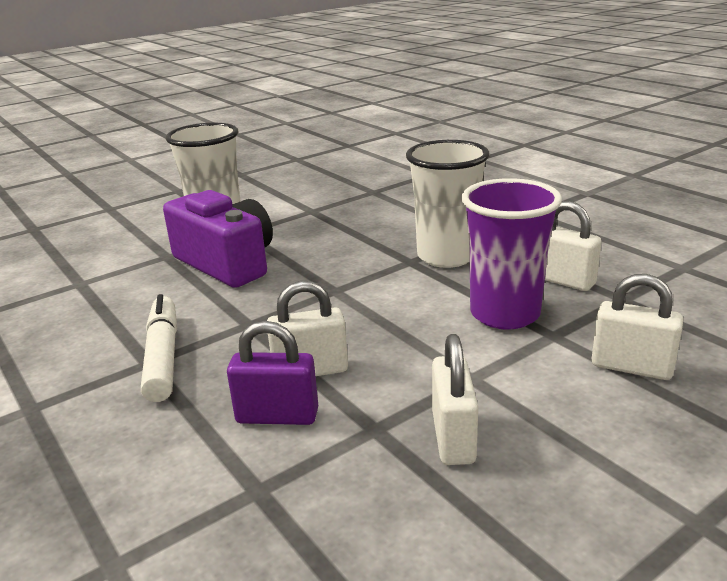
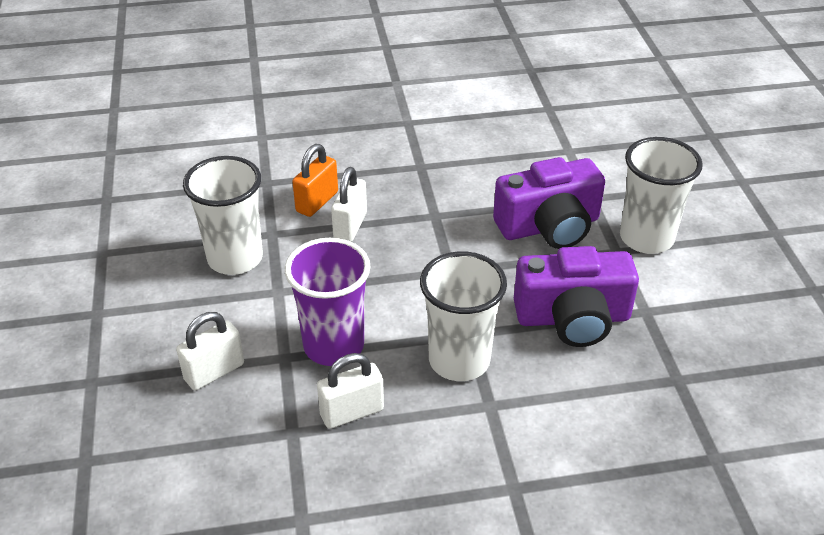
camera: 115 degrees right, 15 degrees up
(163, 356) = (422, 172): white marker -> none
(277, 416) = (317, 202): purple padlock -> orange padlock
(346, 229) = (573, 318): none -> purple camera
(453, 437) = (235, 258): white padlock -> white cup

